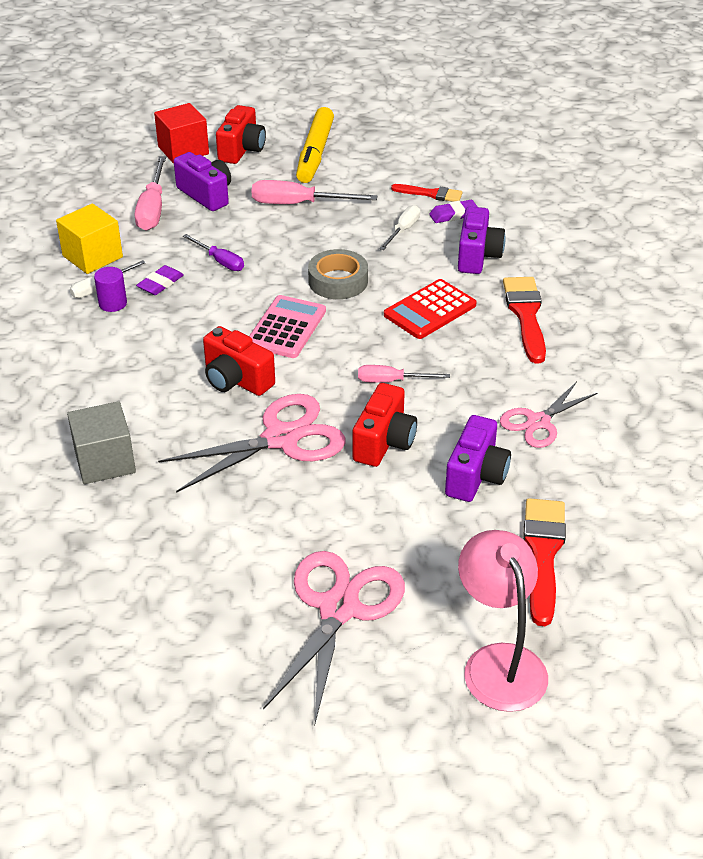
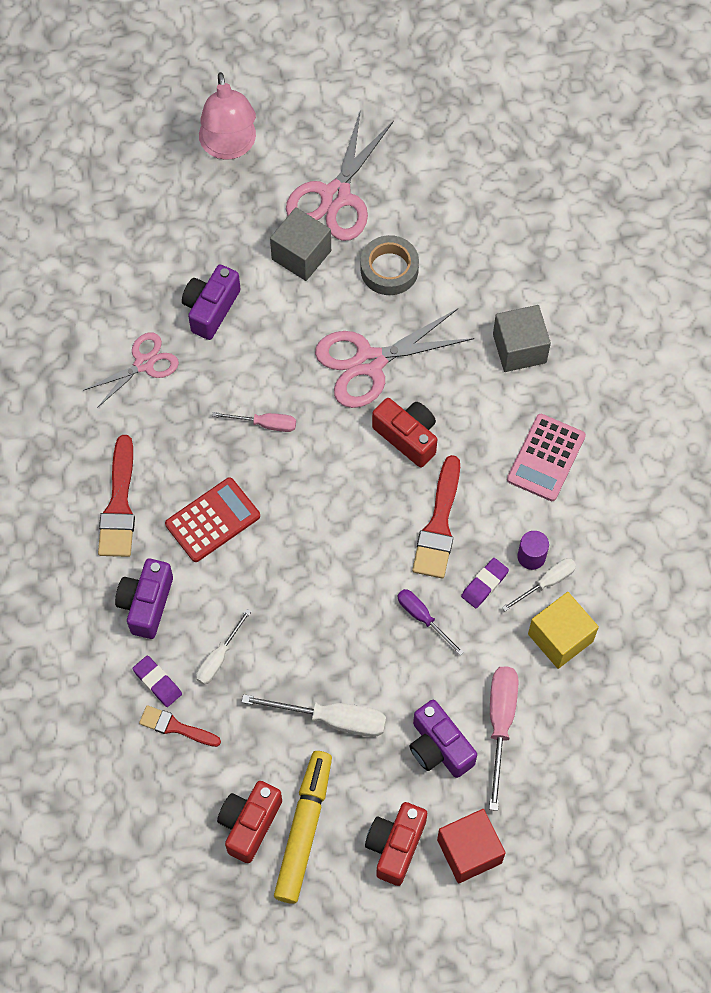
camera: 175 degrees left, 25 degrees up
(286, 328) = (357, 505): pink calculator -> pink calculator (546, 458)
(298, 204) = (332, 719): pink screwdriver -> white screwdriver
(338, 281) = (300, 573): grey tape -> grey tape (389, 269)
(375, 538) = (301, 255): none -> grey cube
(384, 442) = (282, 351): red camera -> red camera (249, 824)
(453, 215) = (157, 682): purple eraser -> purple eraser turned 60 degrees clockwise
(543, 554) = (175, 231): red brush -> red brush (439, 525)

